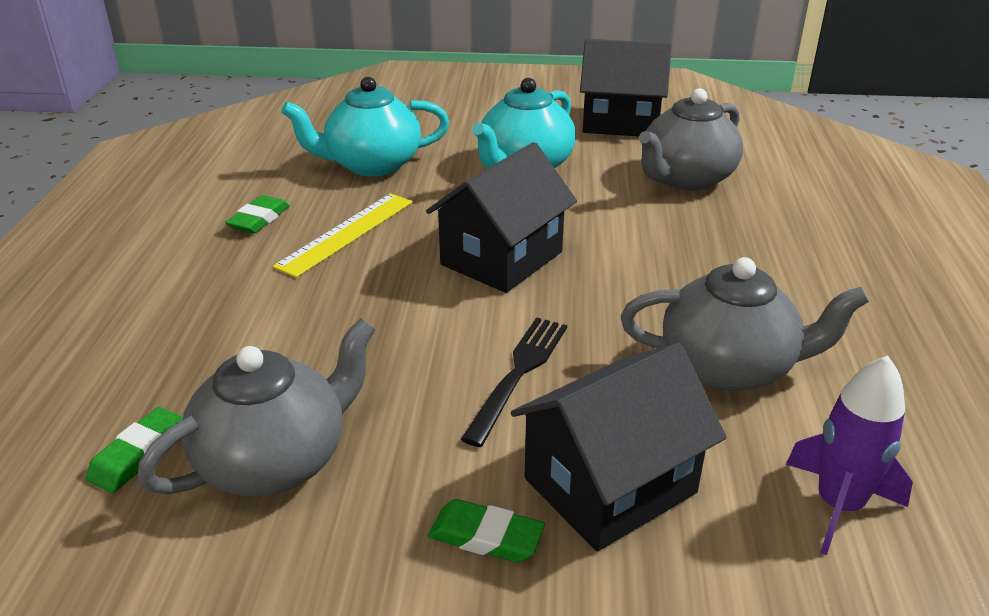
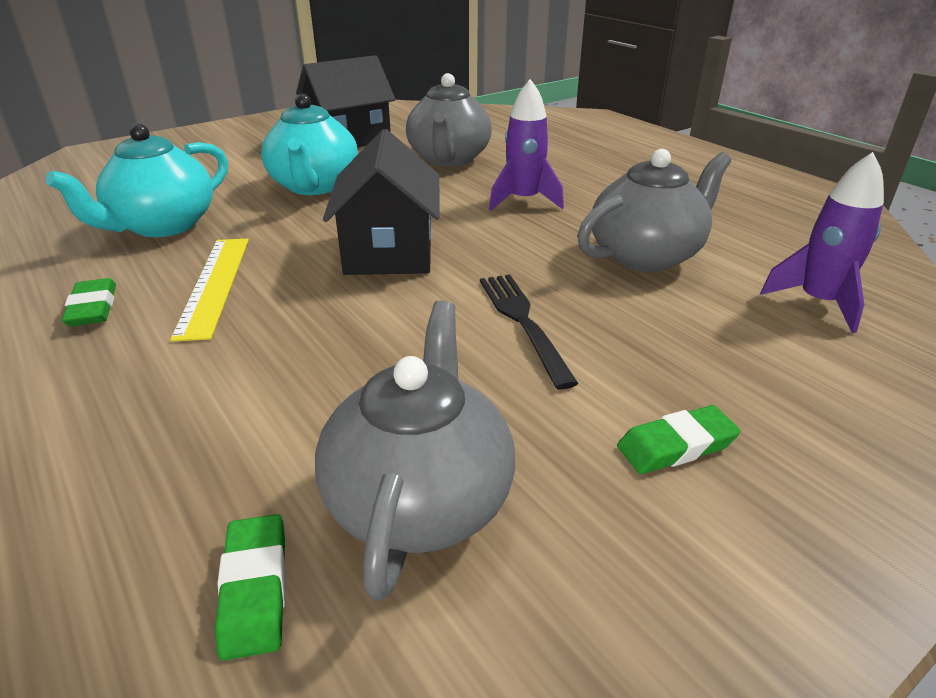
camera: 40 degrees left, 0 degrees up
(610, 485) = (694, 361): black house -> none
(694, 255) = (523, 200): none -> purple rocket

